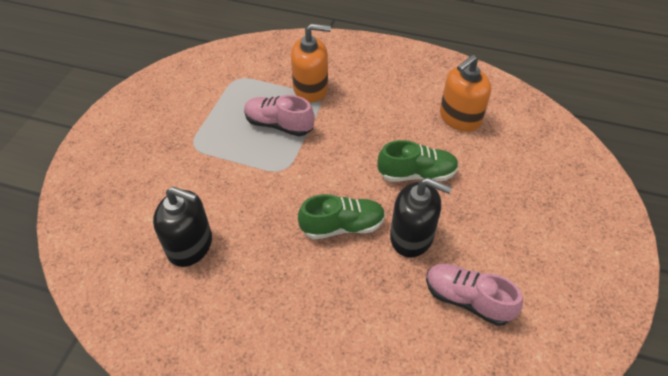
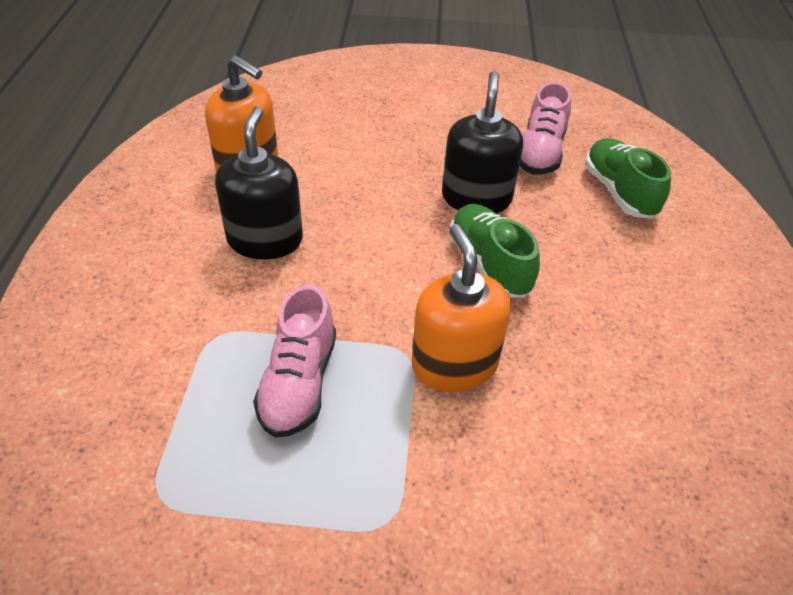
camera: 105 degrees left, 5 degrees down
(190, 245) = (613, 446): black soap dispenser -> black soap dispenser (265, 240)
(311, 88) = (190, 352): orange soap dispenser -> orange soap dispenser (454, 364)
(416, 174) = (369, 201): green shoe -> green shoe (619, 192)

